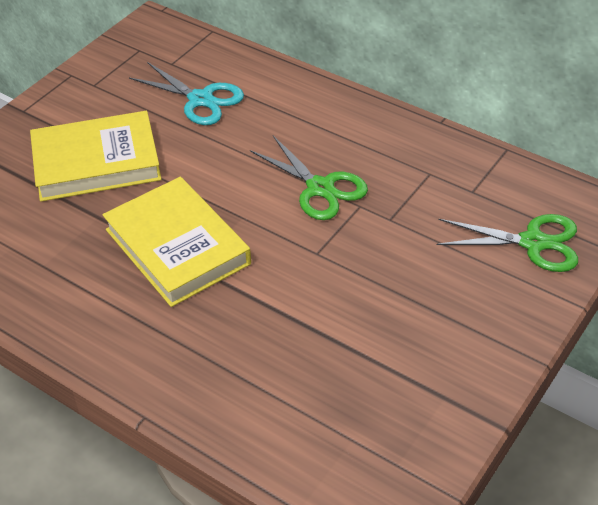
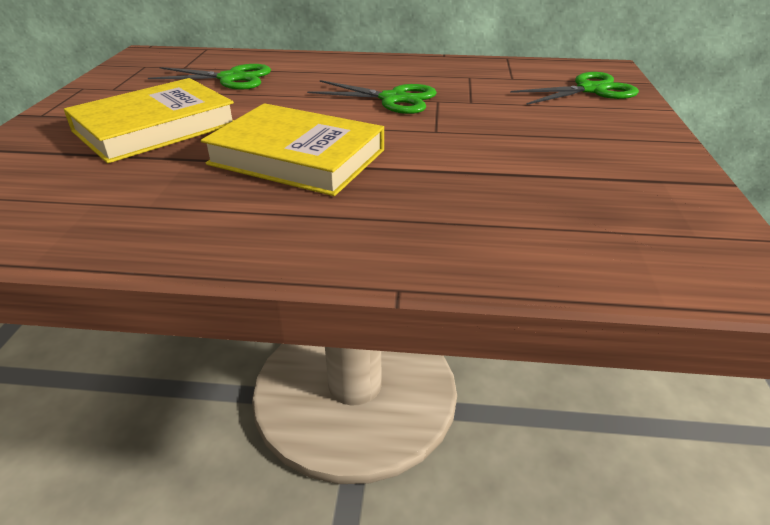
camera: 30 degrees left, 10 degrees down
(200, 100) = (231, 78): turquoise scissors -> green scissors

